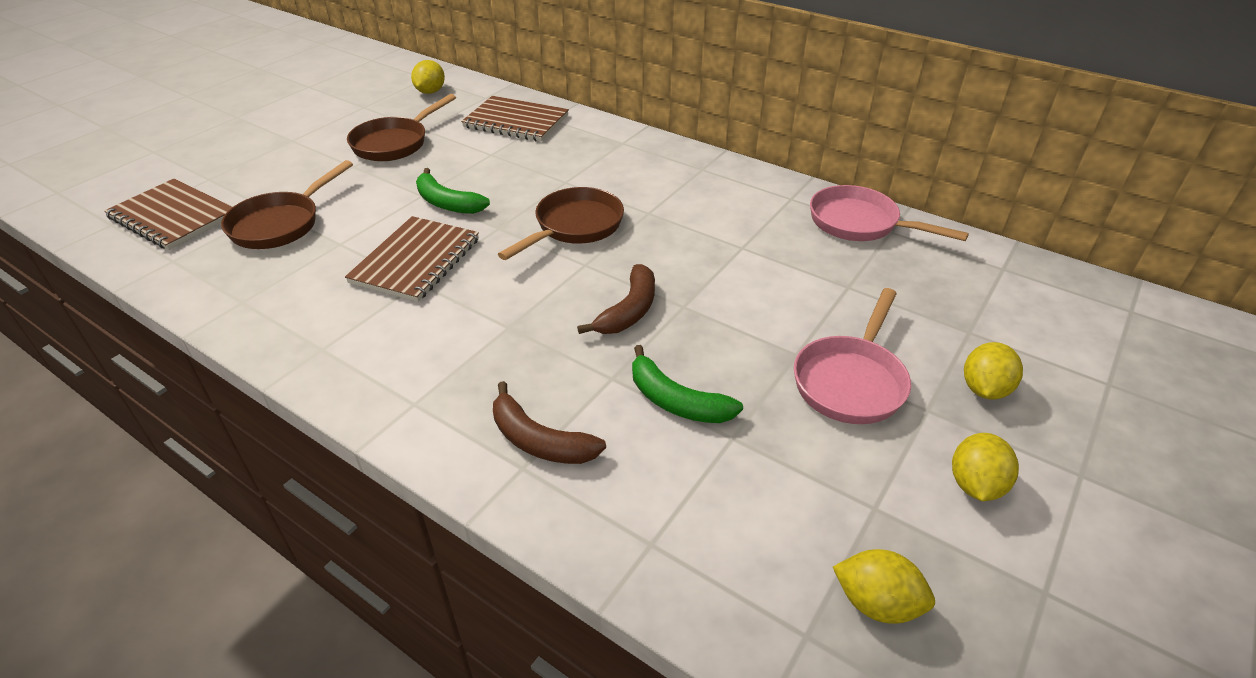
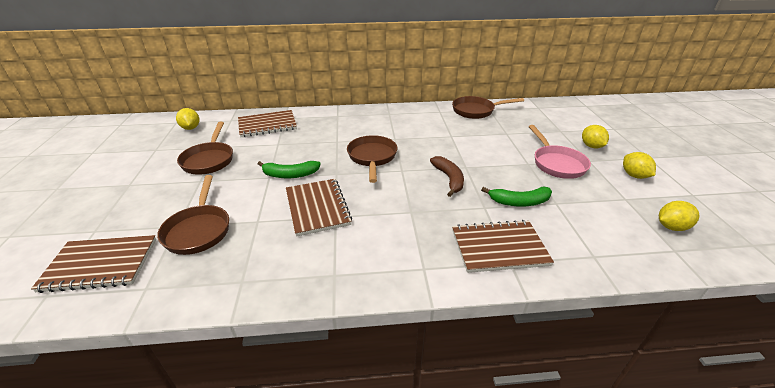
camera: 40 degrees left, 5 degrees down
(539, 441) = (499, 248): brown banana -> brown notebook
(860, 223) = (476, 111): pink pan -> brown pan

